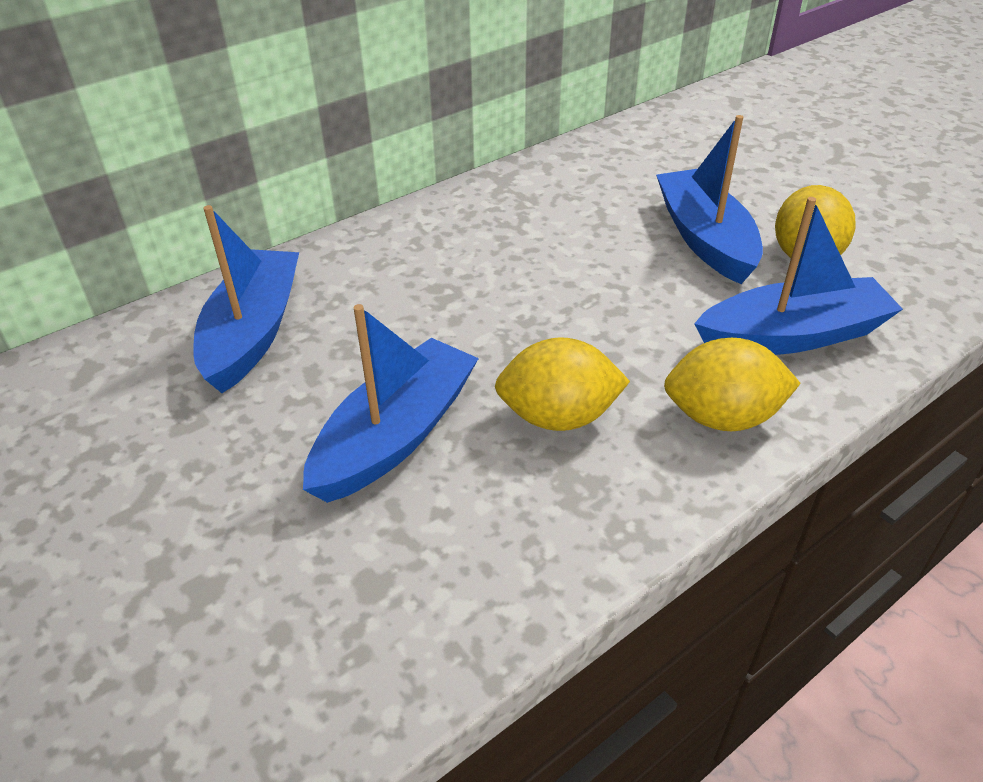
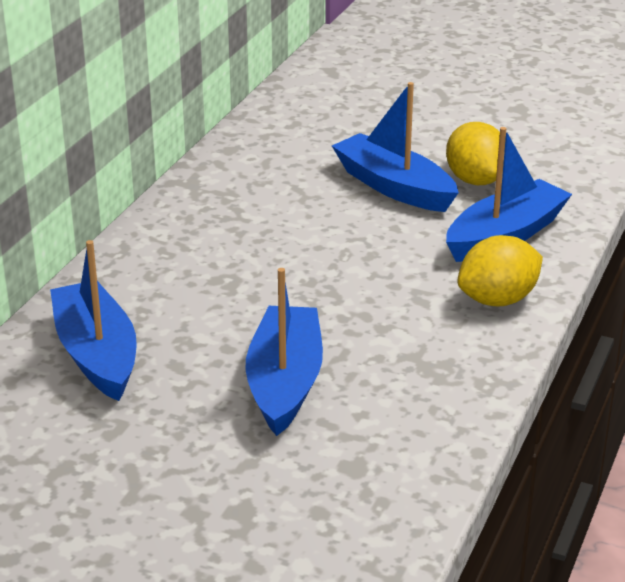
camera: 30 degrees left, 10 degrees down
(558, 417) = (389, 334): yellow lemon -> none

